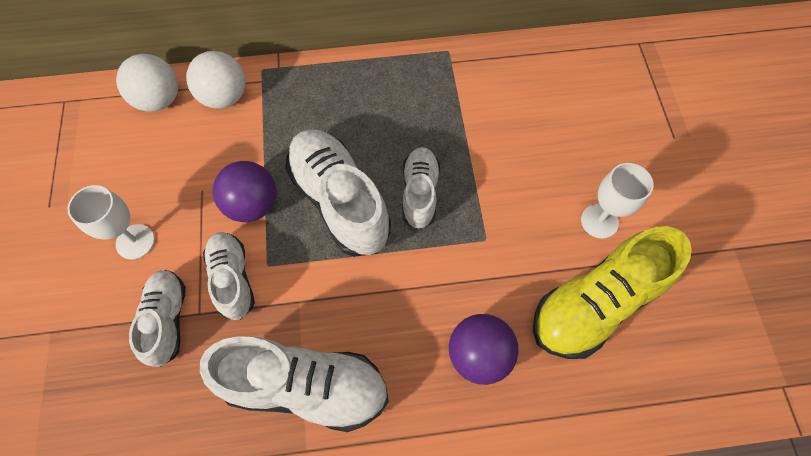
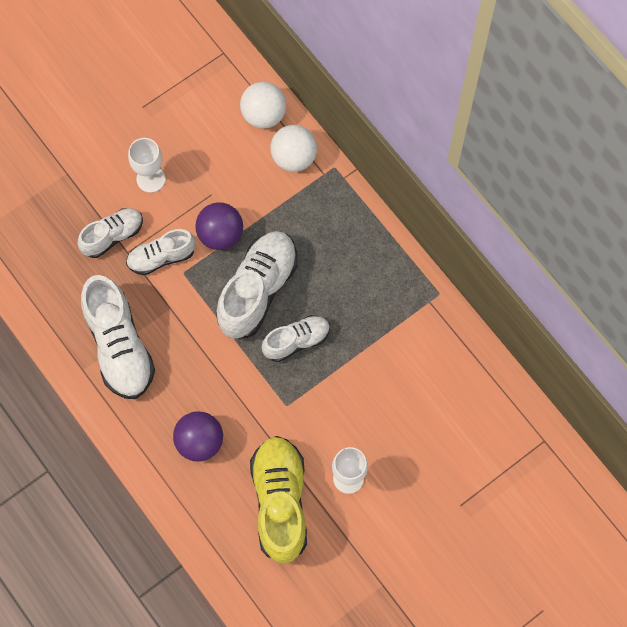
camera: 60 degrees right, 5 degrees up
(233, 279) = (161, 257): white shoe -> white shoe turned 150 degrees counterclockwise
(595, 304) = (280, 502): yellow shoe -> yellow shoe turned 60 degrees clockwise

